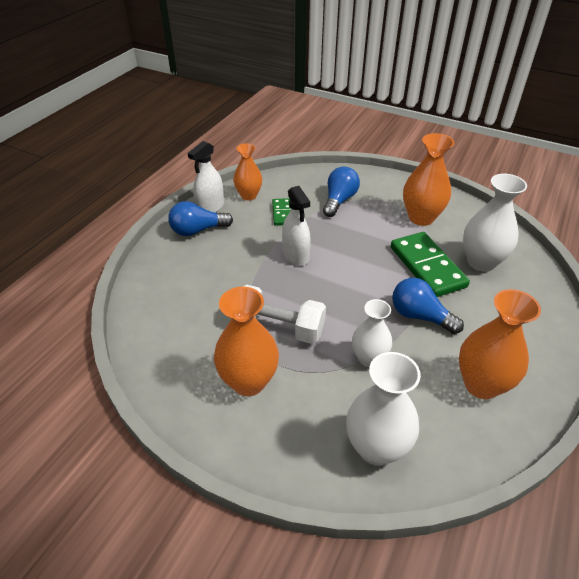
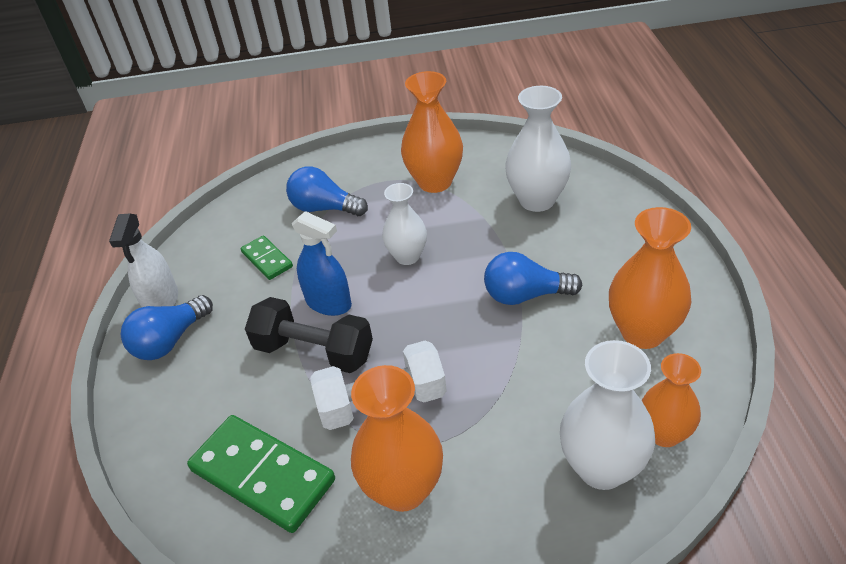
camera: 30 degrees left, 0 degrees up
(248, 195) = (202, 259): orange vase -> orange vase (664, 433)
(265, 277) = (314, 351): none -> black dumbbell
(296, 255) = (328, 303): white spray bottle -> blue spray bottle
(339, 200) = (324, 208): blue light bulb -> blue light bulb turned 60 degrees counterclockwise
(369, 358) = (512, 375): white vase -> white vase (407, 256)
(427, 267) = (487, 235): green domino -> green domino (263, 475)

